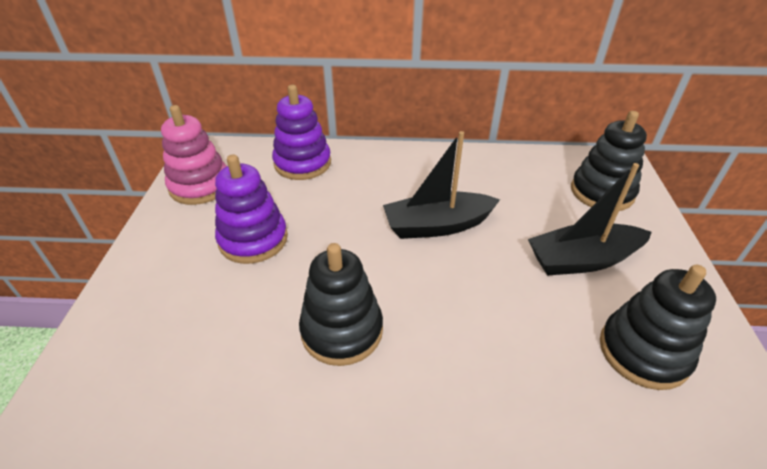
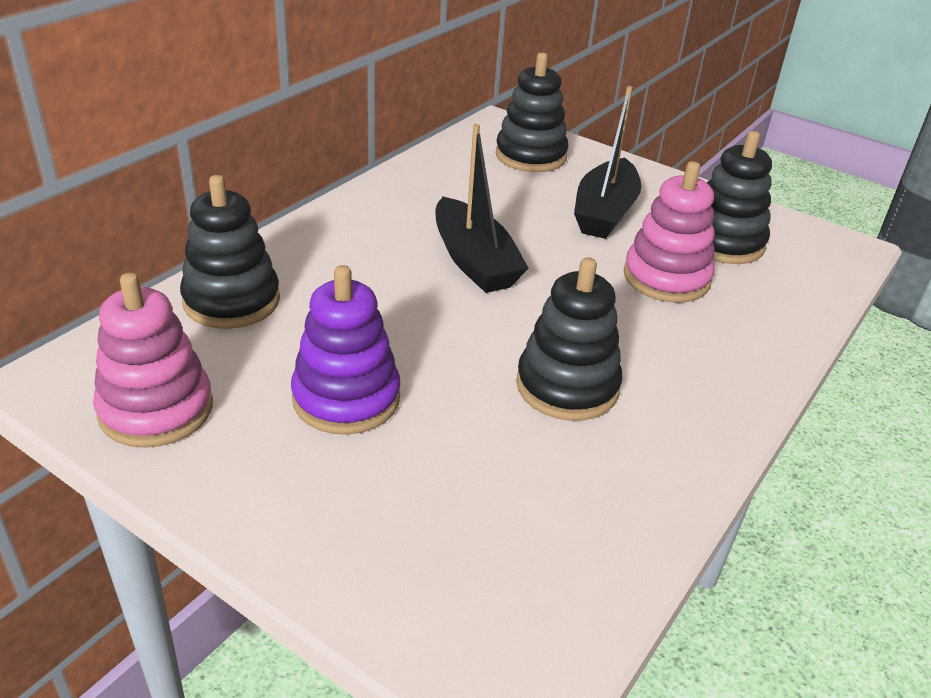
camera: 60 degrees left, 5 degrees down
(302, 163) = (232, 301): purple stacking toy -> black stacking toy
(437, 225) = (474, 261): black boat -> black boat turned 45 degrees counterclockwise
(538, 333) = (666, 278): none -> pink stacking toy

